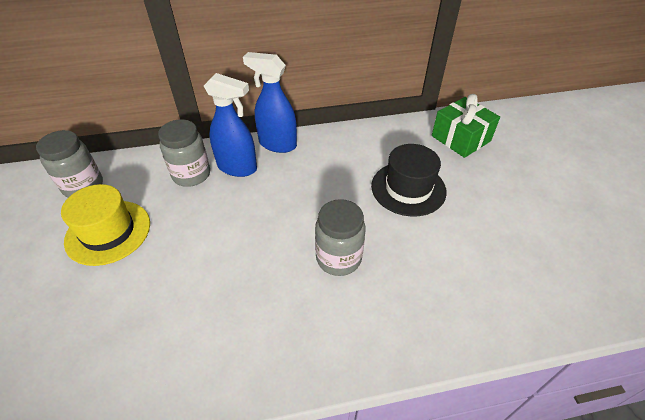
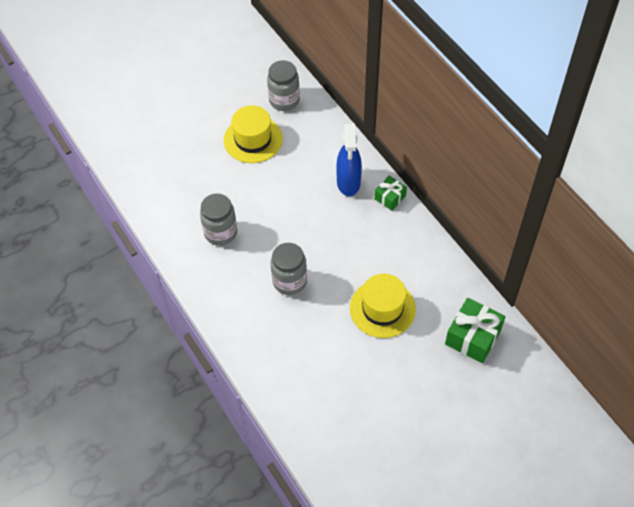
camera: 70 degrees right, 10 degrees up
(191, 175) = (326, 157): grey jar -> grey jar (220, 232)
(277, 144) = (390, 197): blue spray bottle -> green gift
(408, 188) = (382, 308): black hat -> yellow hat

